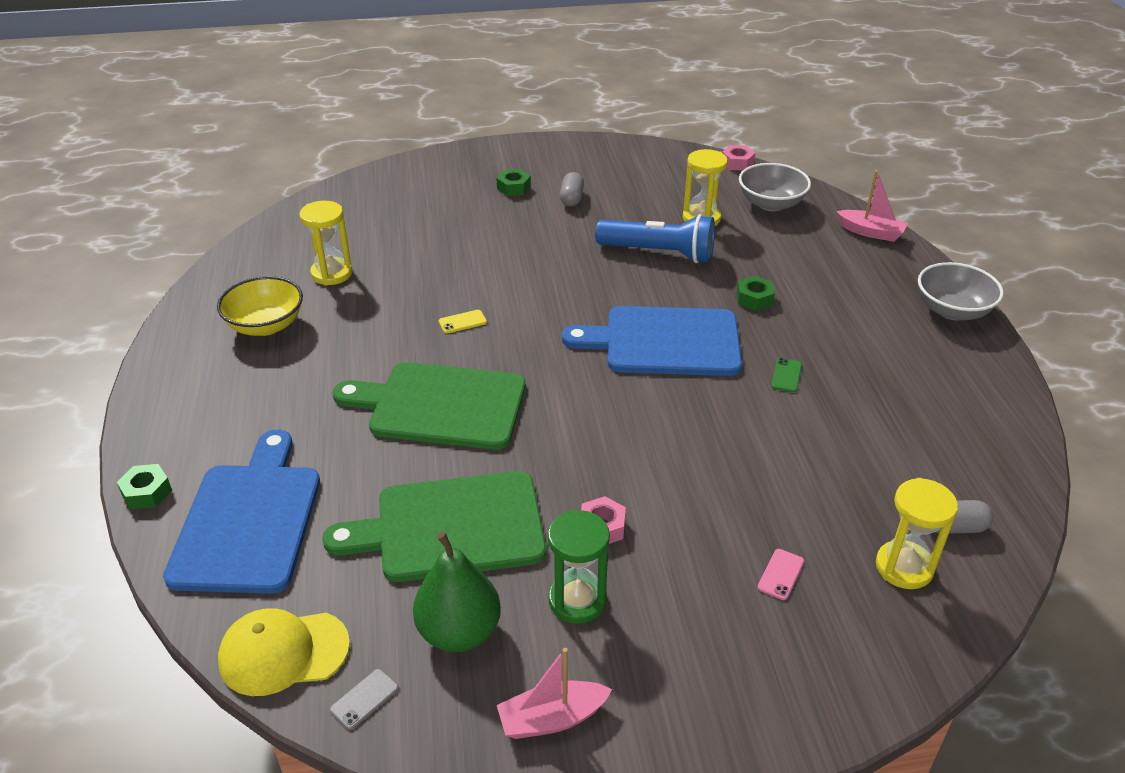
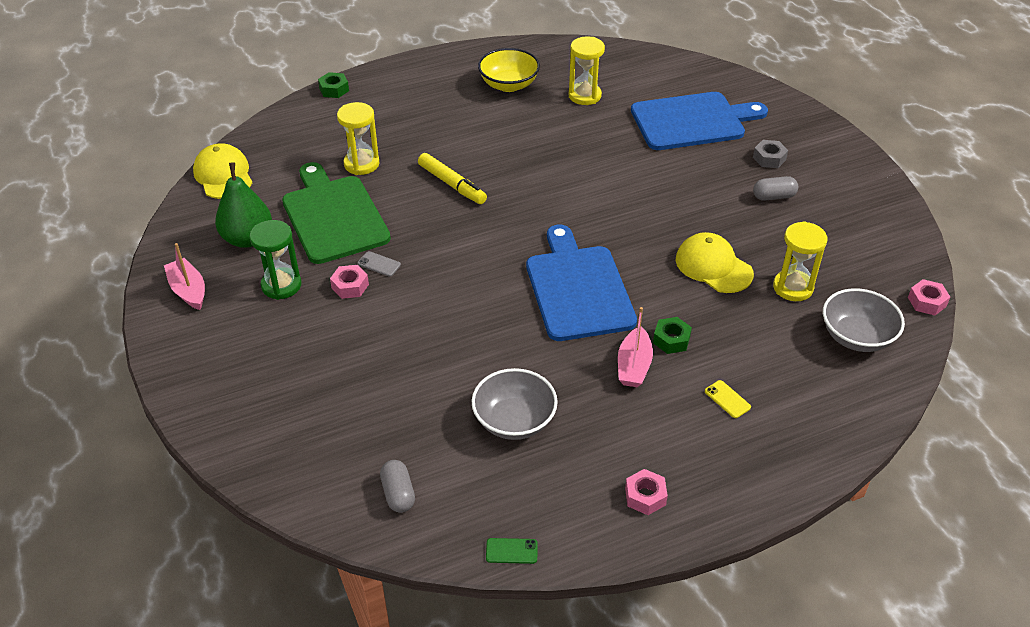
camera: 75 degrees right, 5 degrees up
(249, 521) = (320, 133): blue cutting board -> blue cutting board (692, 121)
(364, 699) = (195, 213): grey phone -> grey phone (379, 264)
(441, 405) = (452, 184): green cutting board -> yellow marker
(462, 322) = (554, 173): yellow phone -> yellow phone (727, 399)
(514, 187) = (769, 158): green nut -> grey nut
(658, 253) = (713, 266): blue flashlight -> yellow cap
(781, 574) = (324, 386): pink phone -> none
(786, 375) = (562, 372): green phone -> green phone (511, 551)
(871, 232) = (848, 423): pink boat -> pink boat (633, 366)
(904, 567) = (346, 460): yellow hourglass -> yellow hourglass (361, 164)
(952, 310) = (727, 497): grey bowl -> grey bowl (514, 421)
(952, 355) = (645, 496): none -> pink nut

